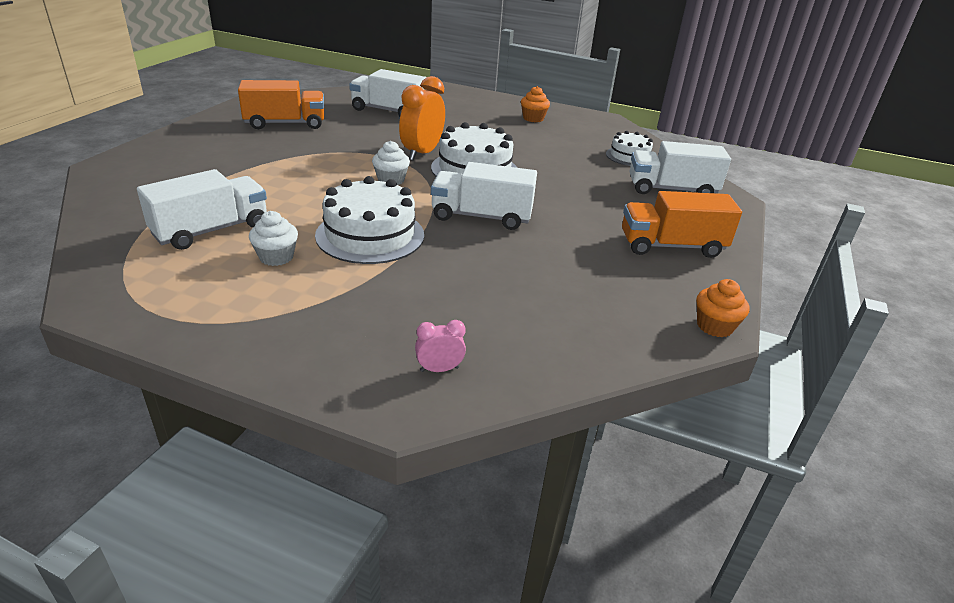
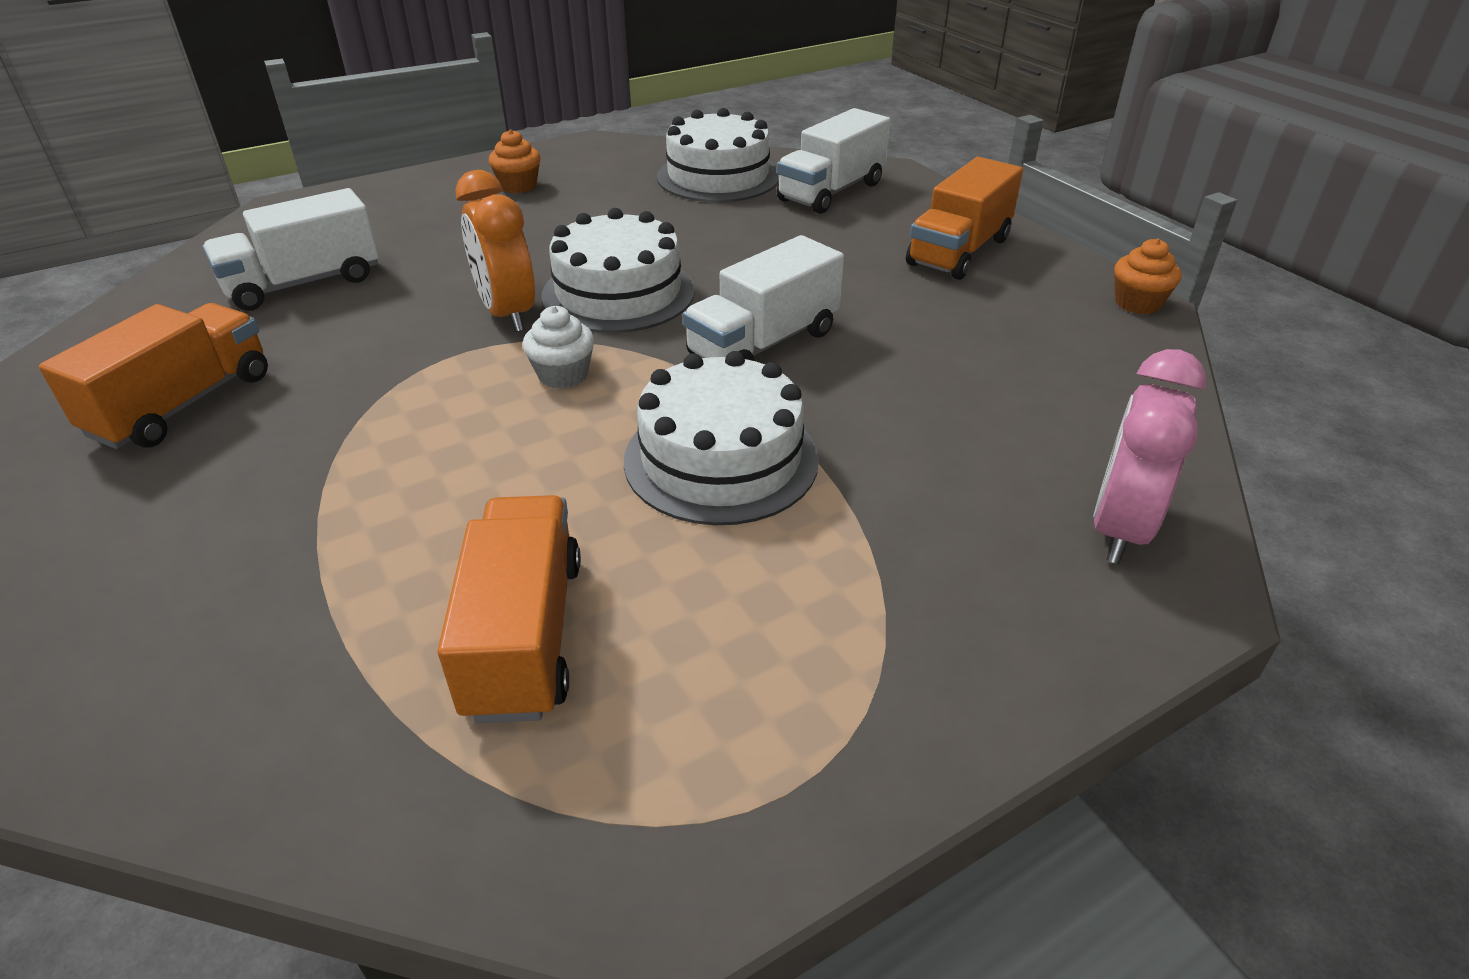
camera: 50 degrees left, 5 degrees up
(211, 230) = (525, 636): white truck -> orange truck
(276, 257) = (701, 583): white cupcake -> none
(439, 369) = (1119, 528): pink clock -> pink clock, size x2.05
(629, 156) = (718, 176): white cake -> white cake, size x1.69

